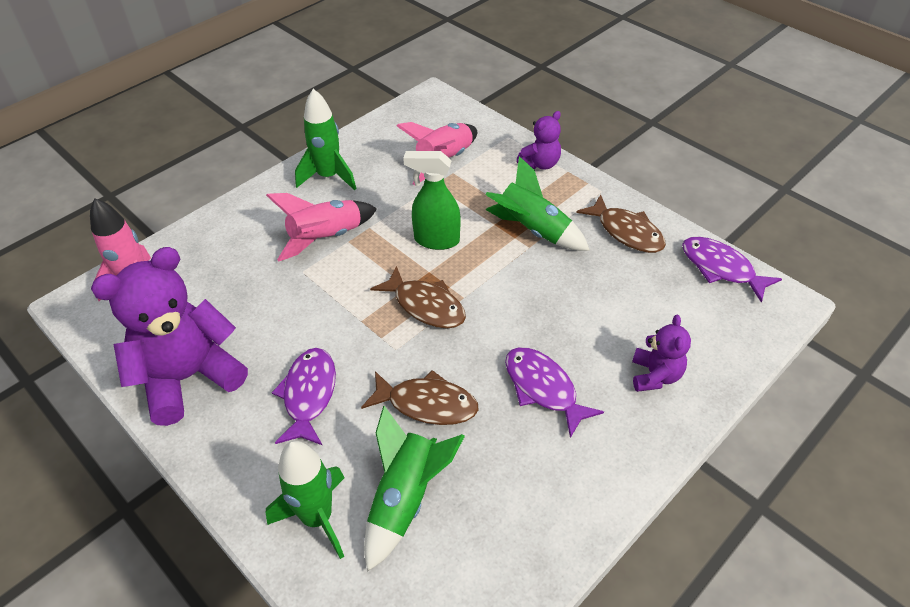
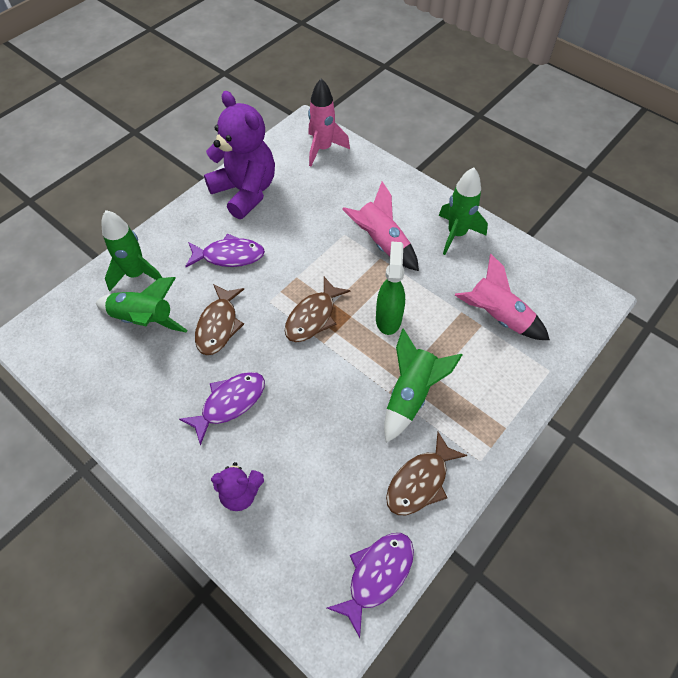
camera: 85 degrees right, 10 degrees up
(540, 164) = (511, 401): purple teddy bear -> none

